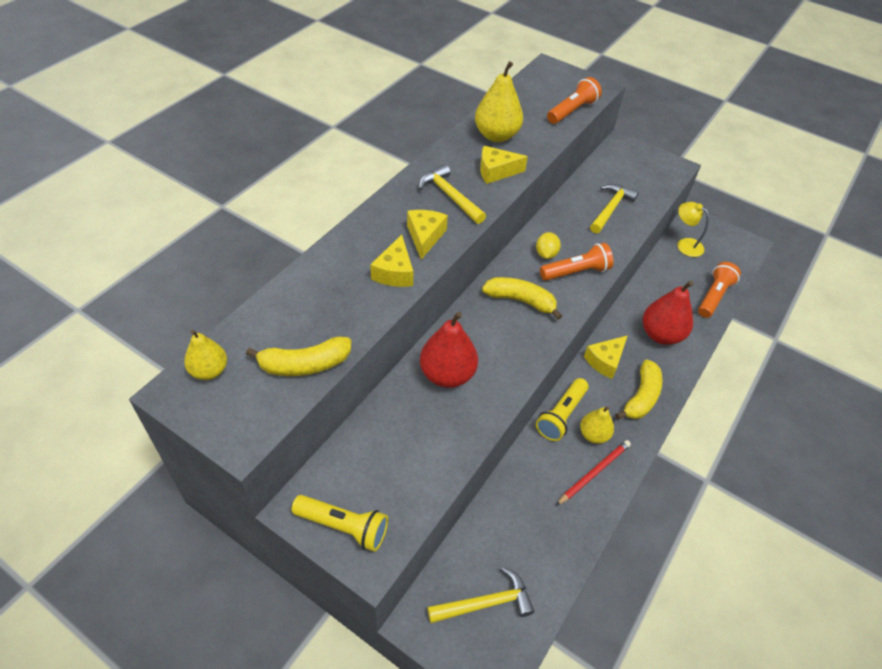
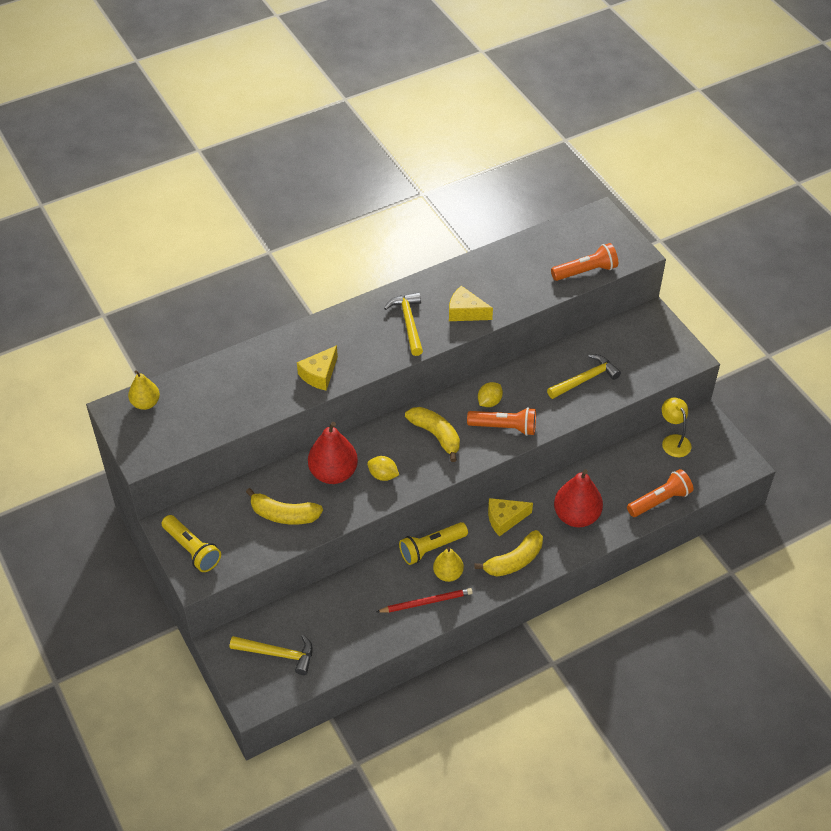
camera: 30 degrees right, 0 degrees up
(304, 365) = (211, 422): yellow banana -> yellow banana (283, 515)
(425, 237) = (363, 352): yellow cheese -> none
(496, 135) = (492, 276): yellow pear -> none
(498, 358) = (383, 475): none -> yellow lemon

